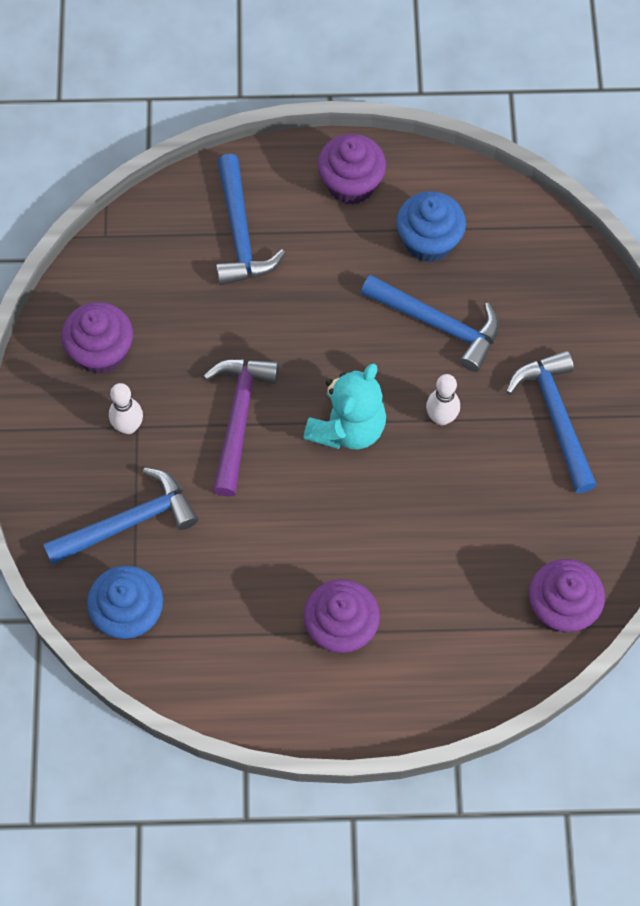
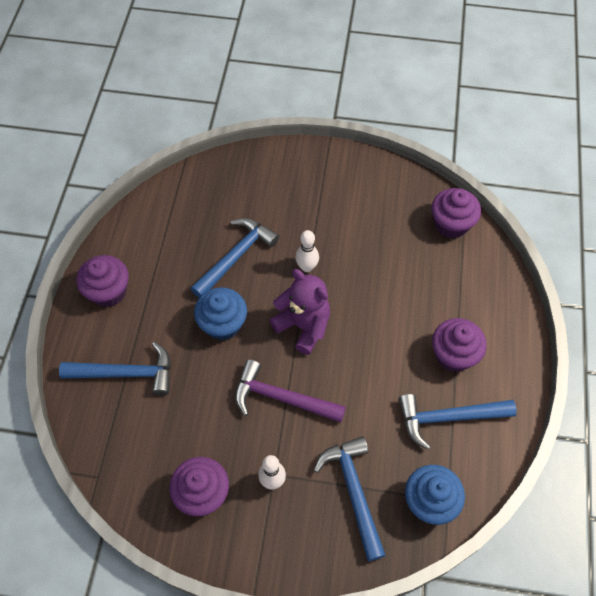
camera: 80 degrees left, 5 degrees down
(347, 428) = (303, 326): turquoise teddy bear -> purple teddy bear
(429, 241) = (170, 251): blue cupcake -> blue cupcake (223, 324)
(556, 417) = (319, 202): blue hammer -> blue hammer (448, 418)

